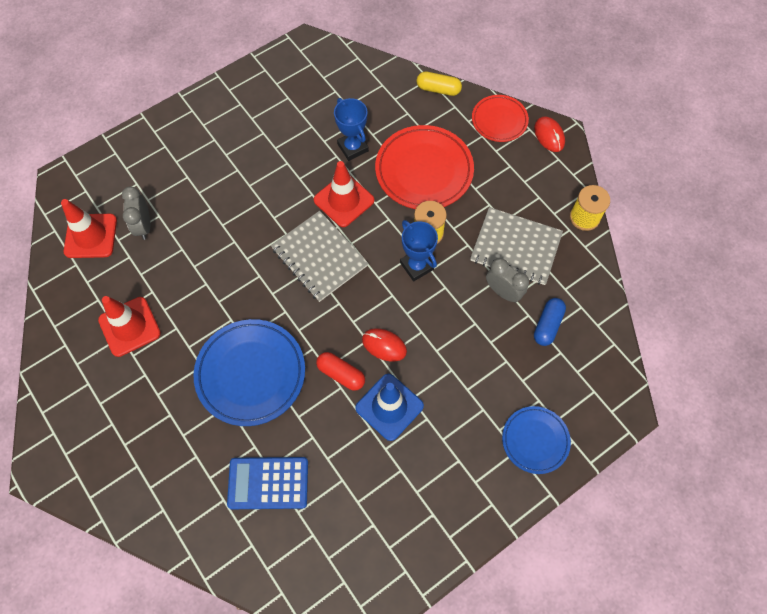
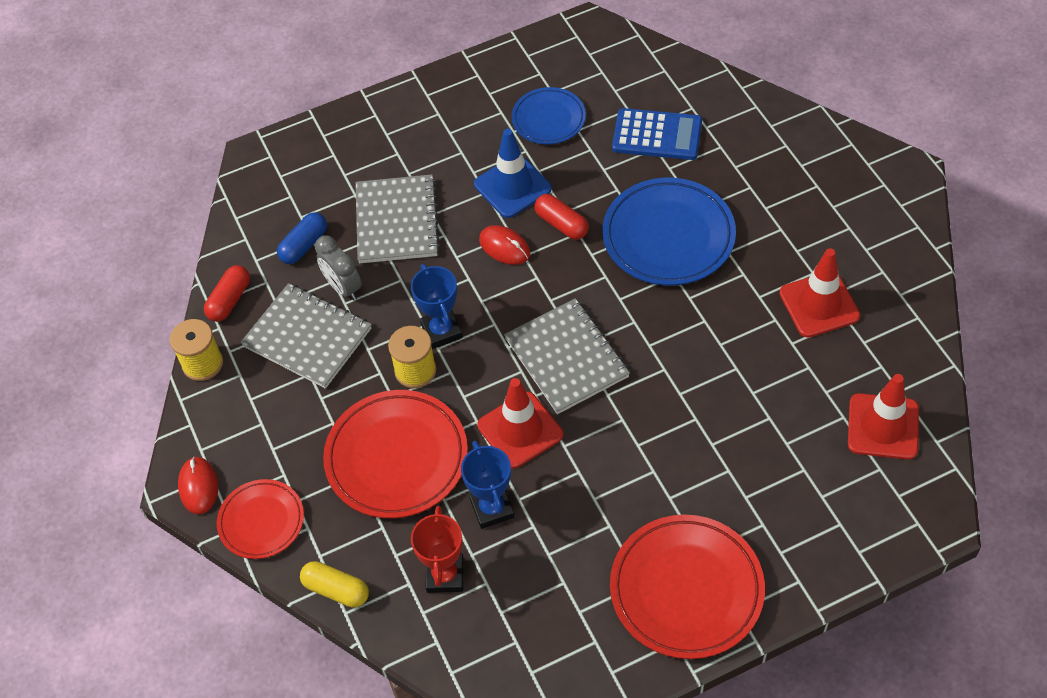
camera: 165 degrees left, 10 degrees down
(144, 226) = (807, 431): grey clock -> none
(223, 117) = (686, 589): none -> red plate
(373, 105) = (445, 575): none -> red trophy
(479, 358) = (396, 221): none -> grey notebook
(535, 440) = (363, 140): blue plate -> blue plate (548, 119)
(586, 269) = (229, 300): none -> red capsule

